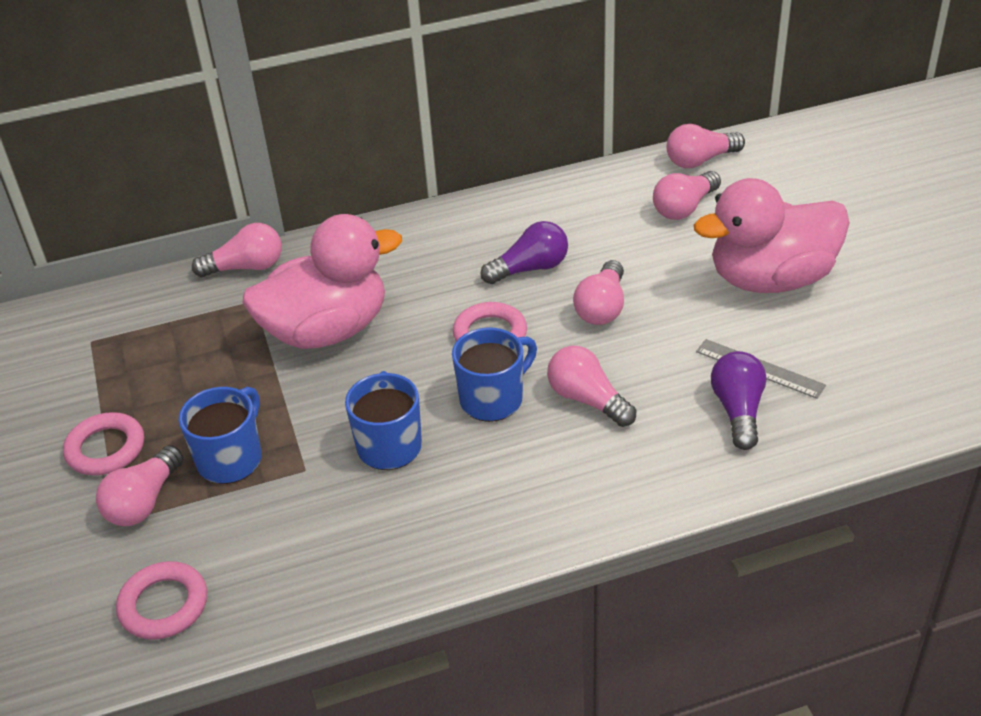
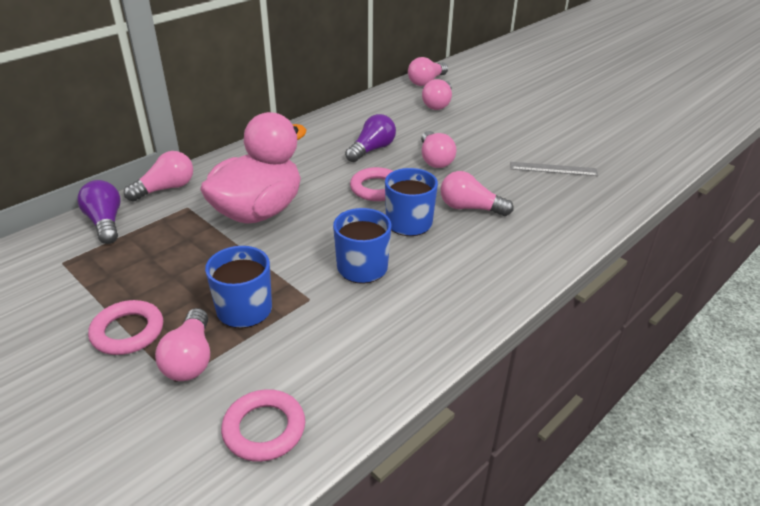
camera: 30 degrees left, 5 degrees down
(738, 410) = (562, 192): purple light bulb -> purple light bulb (105, 223)
(770, 279) = (517, 127): pink duck -> none

